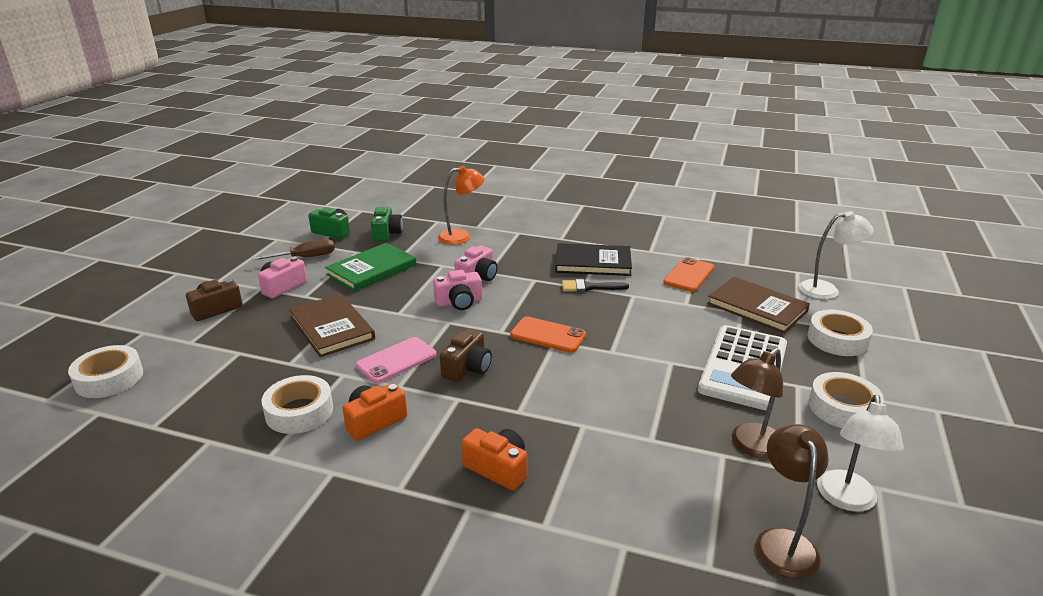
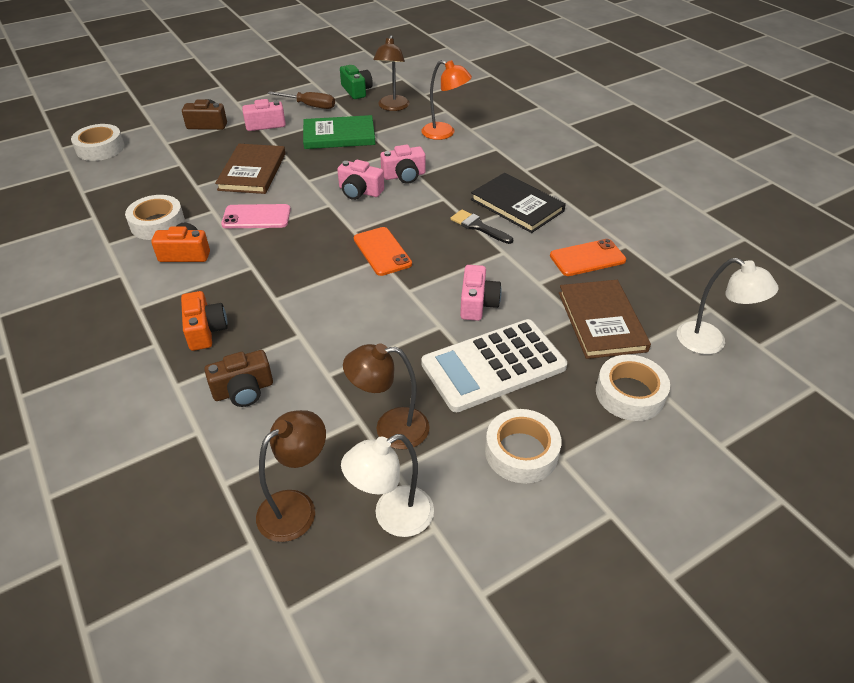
camera: 40 degrees right, 15 degrees up
(386, 233) = (392, 107): green camera -> brown lamp
(467, 368) = (290, 247): brown camera -> brown camera (243, 390)
(670, 335) = (477, 303): none -> pink camera

